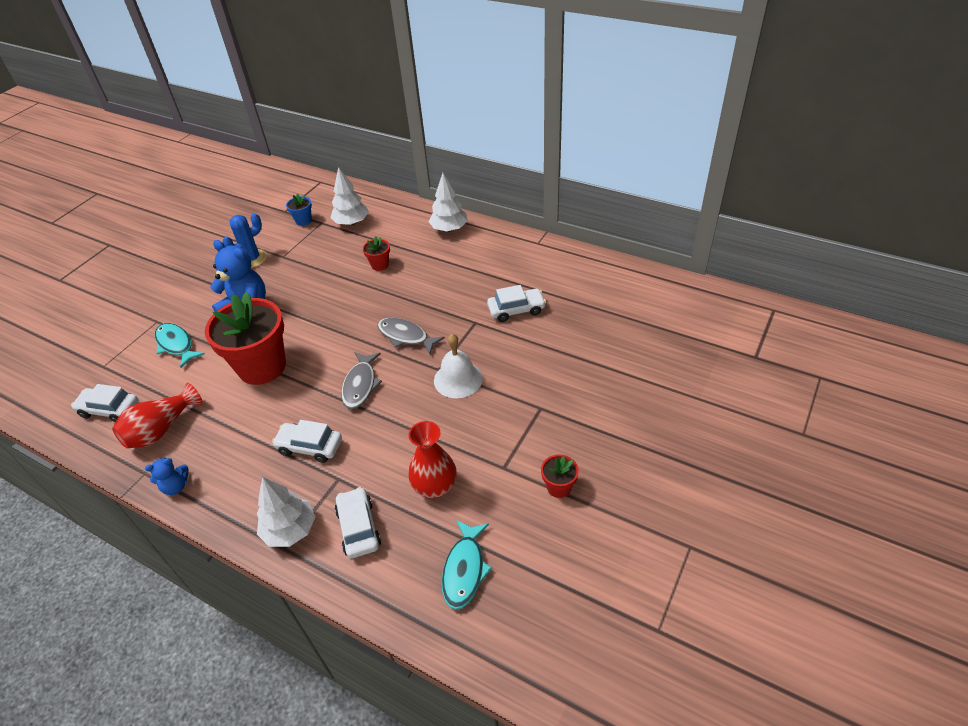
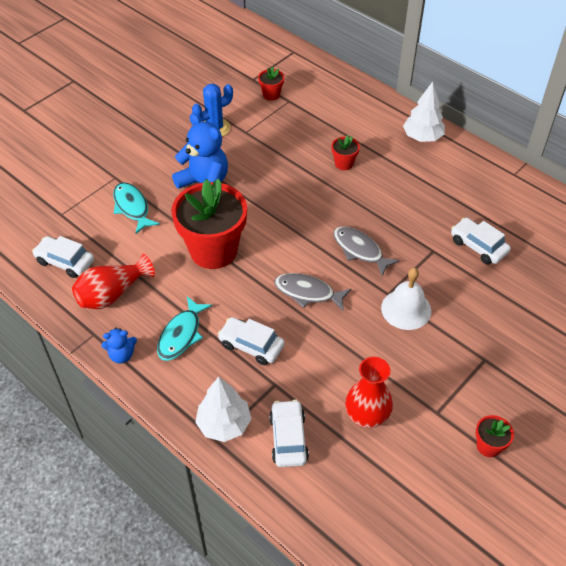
camera: 10 degrees right, 5 degrees up
(303, 220) = (271, 95): blue flower pot -> red flower pot
(351, 222) = (321, 108): white tree -> none
(360, 385) = (308, 292): grey fish -> grey fish turned 90 degrees clockwise
(464, 569) = (383, 504): turquoise fish -> turquoise fish (181, 334)
(516, 310) = (478, 246): white car -> white car turned 135 degrees counterclockwise

